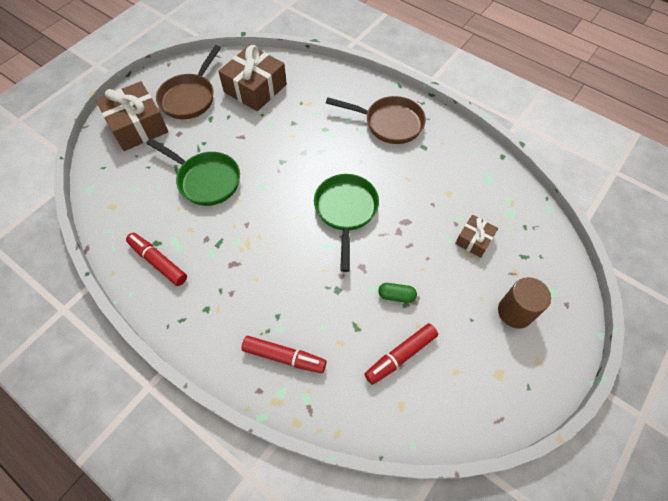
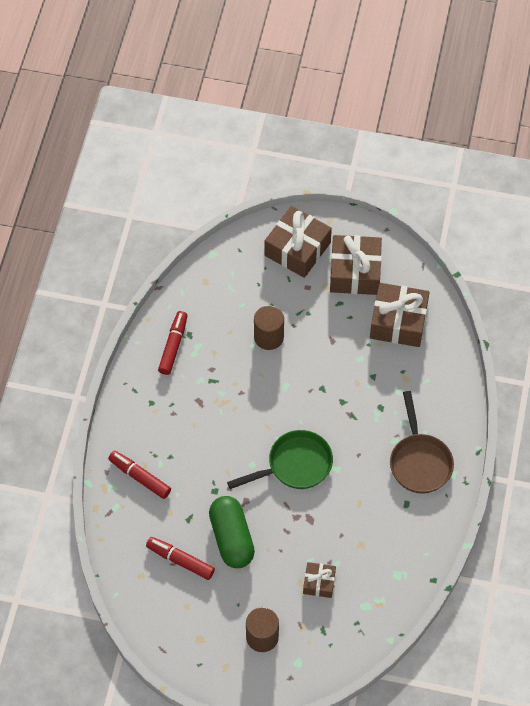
camera: 65 degrees right, 0 degrees up
(190, 97) = (355, 272): brown pan -> brown gift
(205, 180) = (268, 337): green pan -> brown cylinder
(284, 357) = (140, 477): red marker -> red marker turned 135 degrees clockwise
(396, 296) = (231, 538): green capsule -> green capsule, size x2.19

